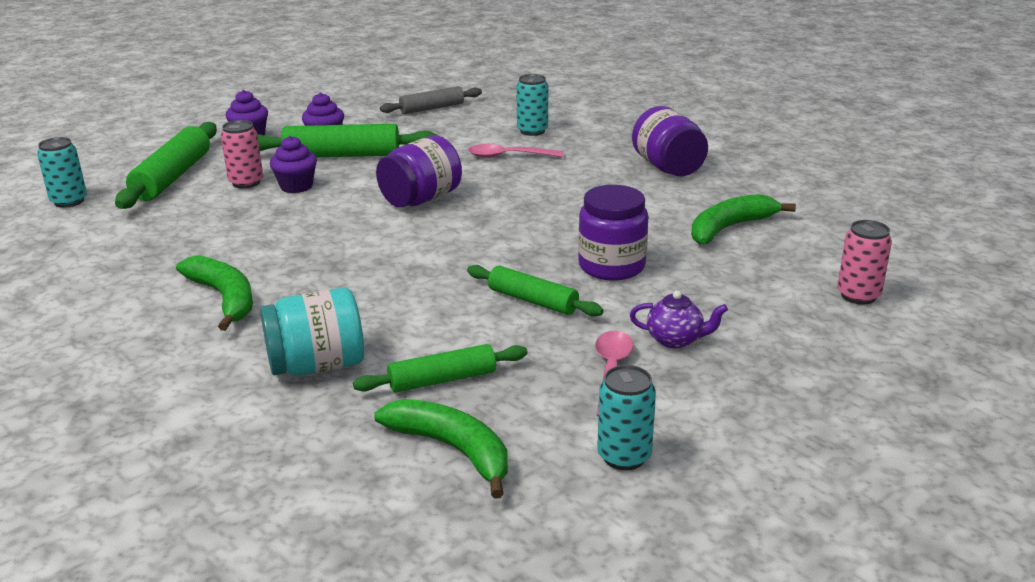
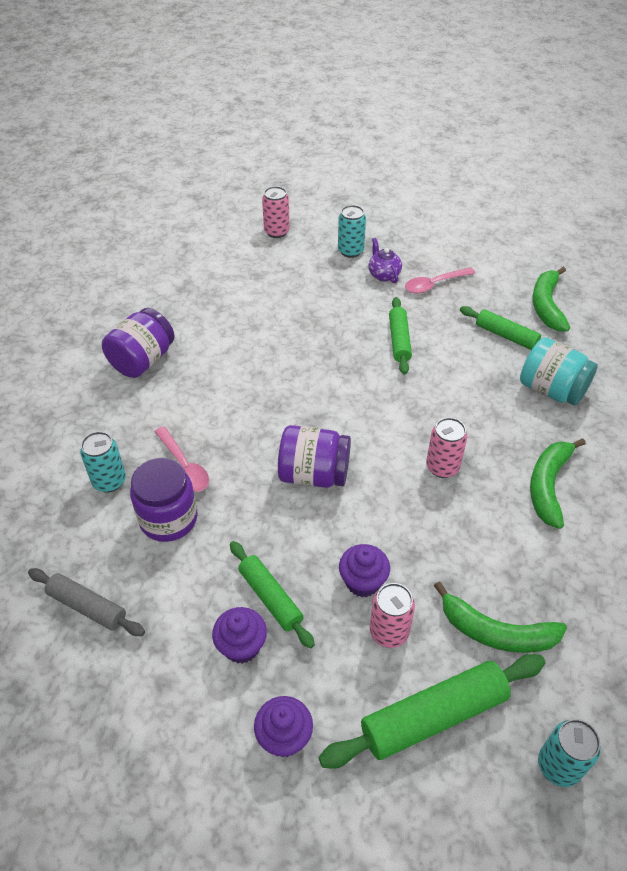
camera: 125 degrees left, 20 degrees up
(334, 255) = (442, 467): none -> pink can
(342, 155) = (270, 597): green rolling pin -> green rolling pin, size x0.63
(611, 266) = (327, 327): purple jar -> purple jar (168, 519)
(624, 456) = (490, 257): turquoise can -> turquoise can (350, 251)
(729, 228) = (229, 298): green banana -> green banana (496, 632)

